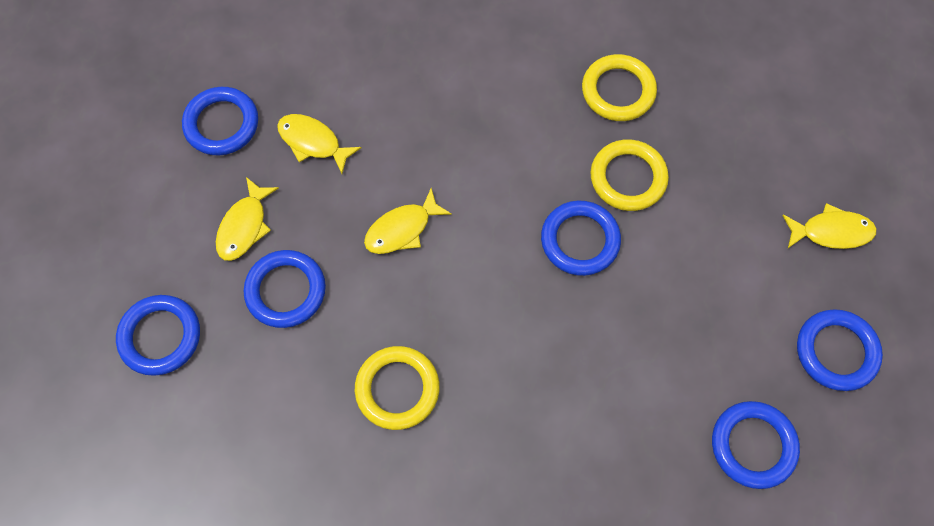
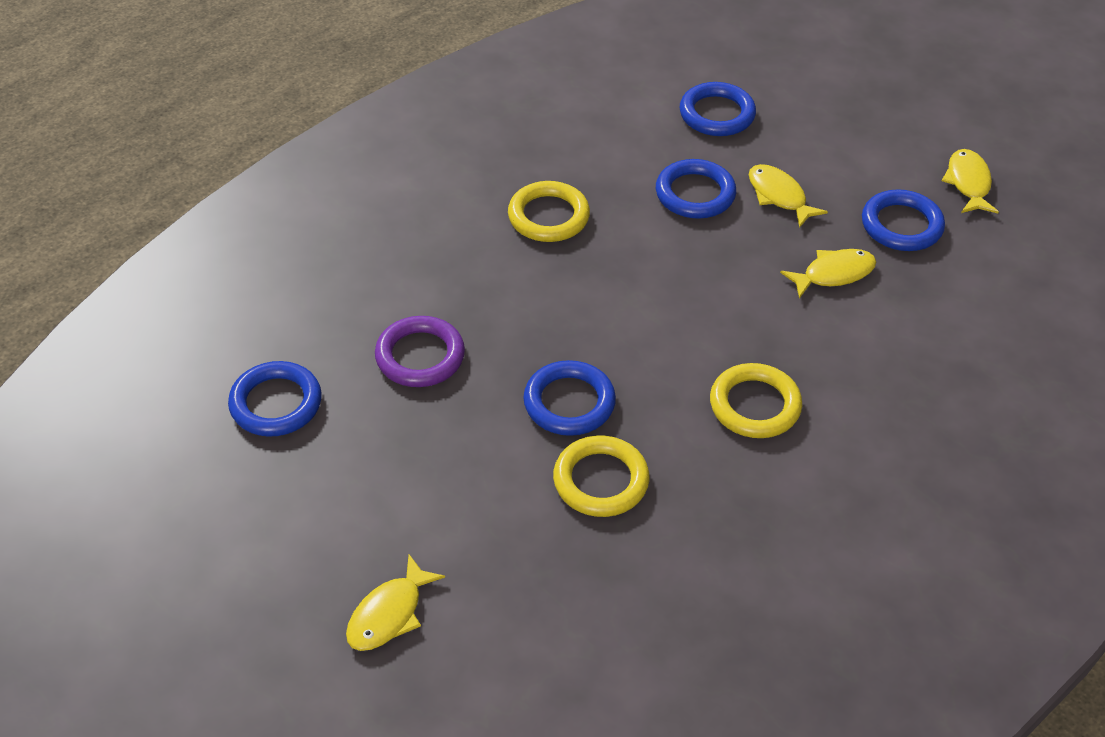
camera: 125 degrees right, 20 degrees down
(402, 229) = (690, 288): yellow fish -> yellow fish (968, 183)
(618, 91) = (709, 538): yellow ring -> yellow ring (755, 405)
(623, 375) = (420, 356): none -> purple ring
(836, 351) = (281, 523): blue ring -> none

